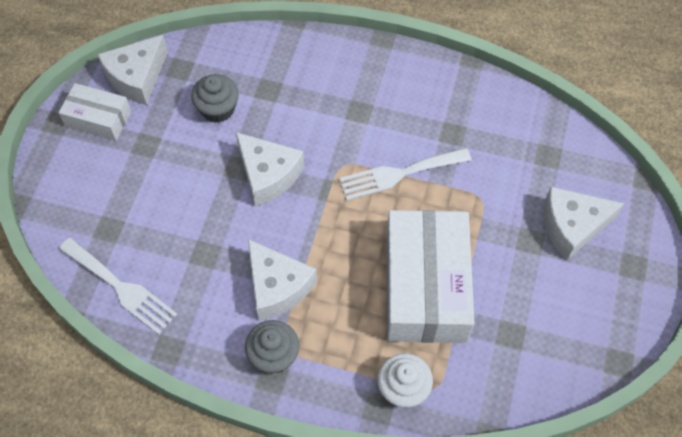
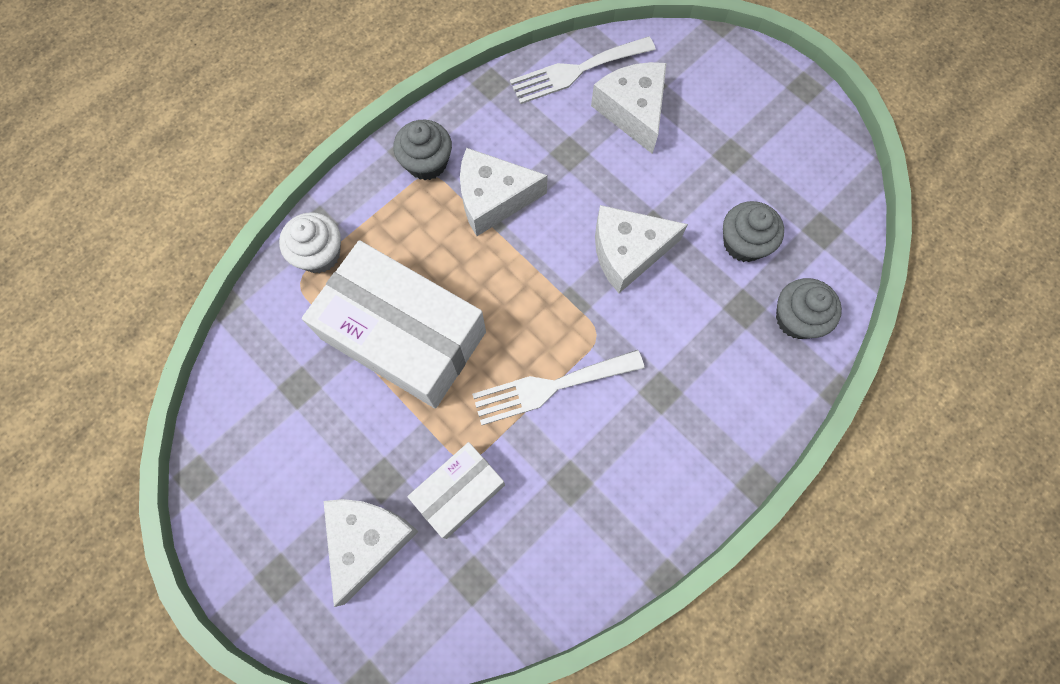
camera: 120 degrees right, 10 degrees up
(98, 119) = (790, 125): white box -> white box (459, 492)
(137, 77) = (830, 182): white cheese -> white cheese (633, 111)
(257, 58) = (797, 318): none -> grey cupcake
(399, 174) = (550, 387): white fork -> white fork turned 120 degrees counterclockwise

